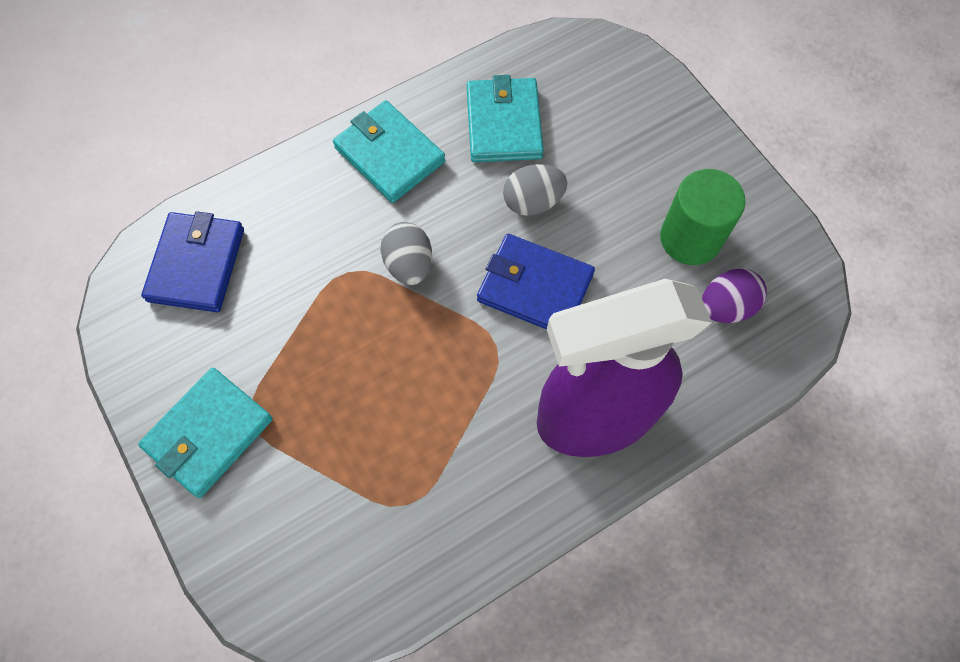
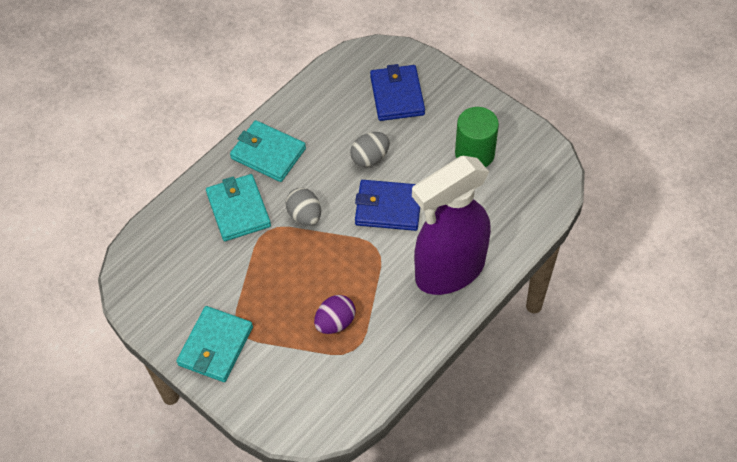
camera: 15 degrees left, 10 degrees down
(196, 264) = (168, 252): blue wallet -> blue wallet (397, 95)
(503, 124) = (335, 115): turquoise wallet -> turquoise wallet (238, 210)
(726, 307) = (508, 187): purple egg -> purple egg (335, 322)

